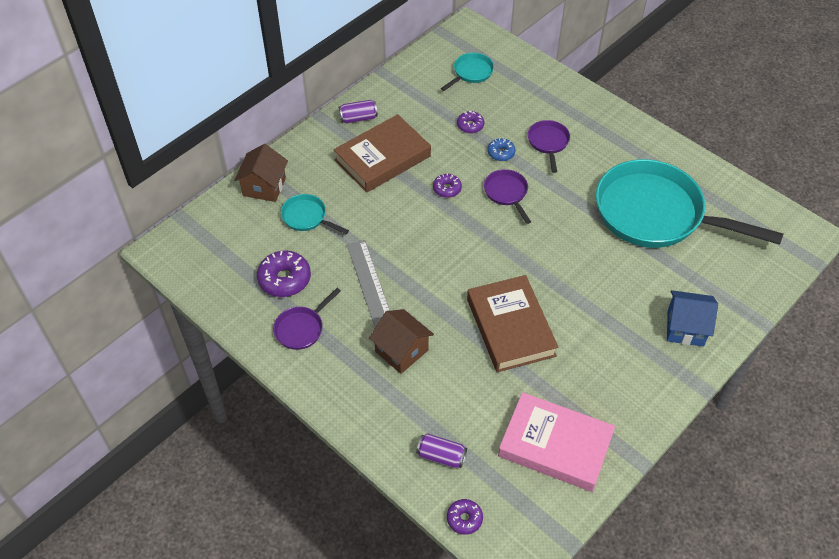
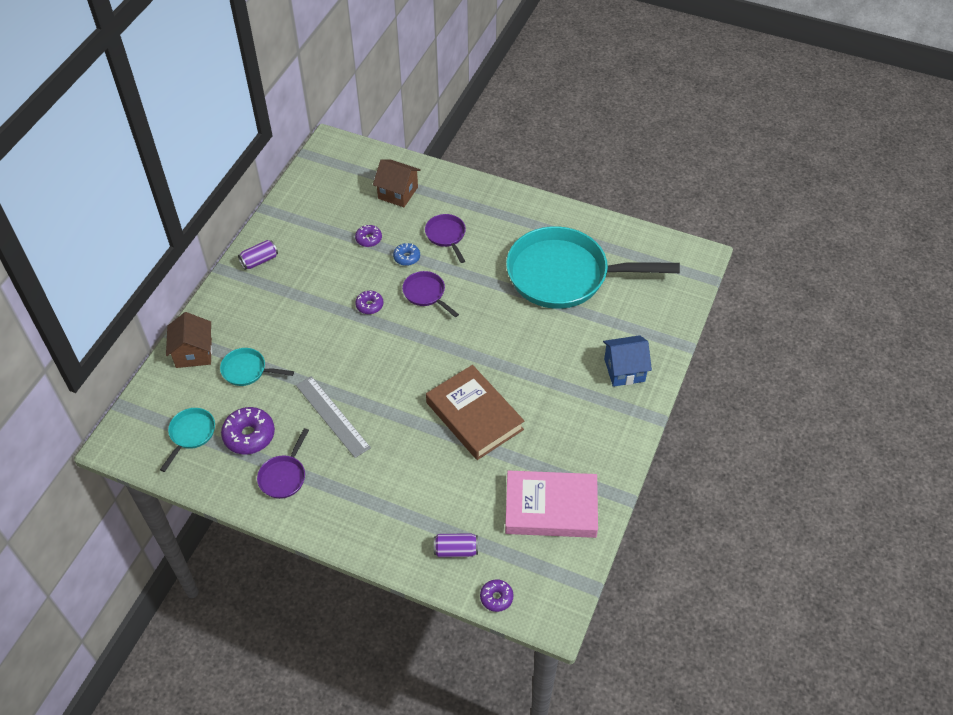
camera: 20 degrees left, 0 degrees up
(382, 158) = (298, 293): brown book -> none
(401, 351) = (385, 468): brown house -> brown house (398, 193)
(471, 73) = (350, 188): turquoise pan -> turquoise pan (191, 434)

